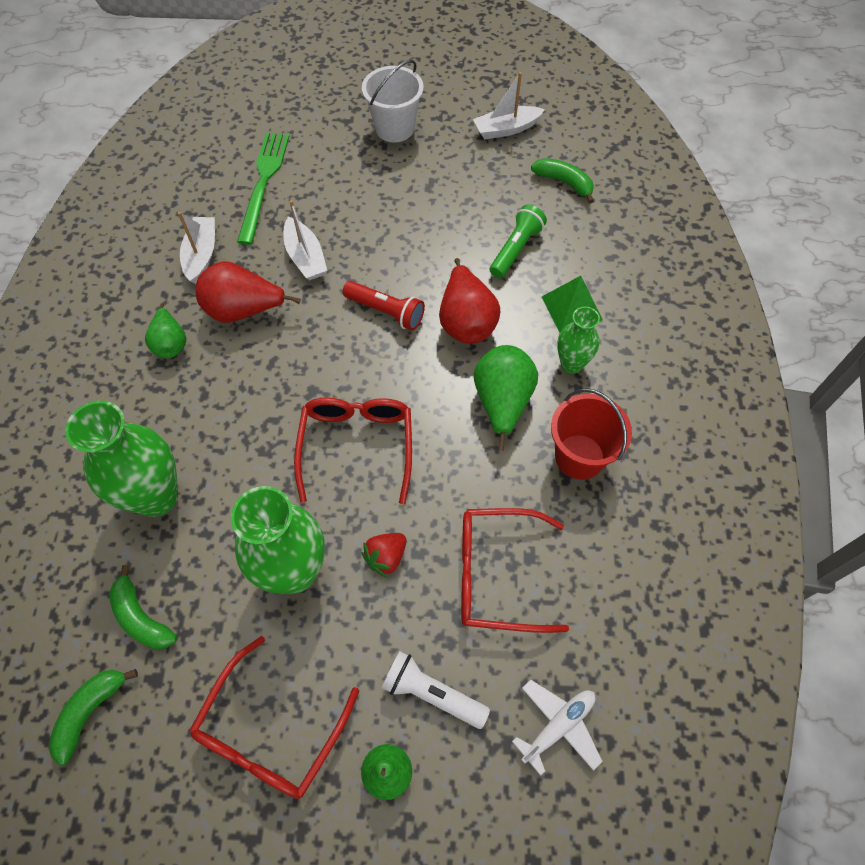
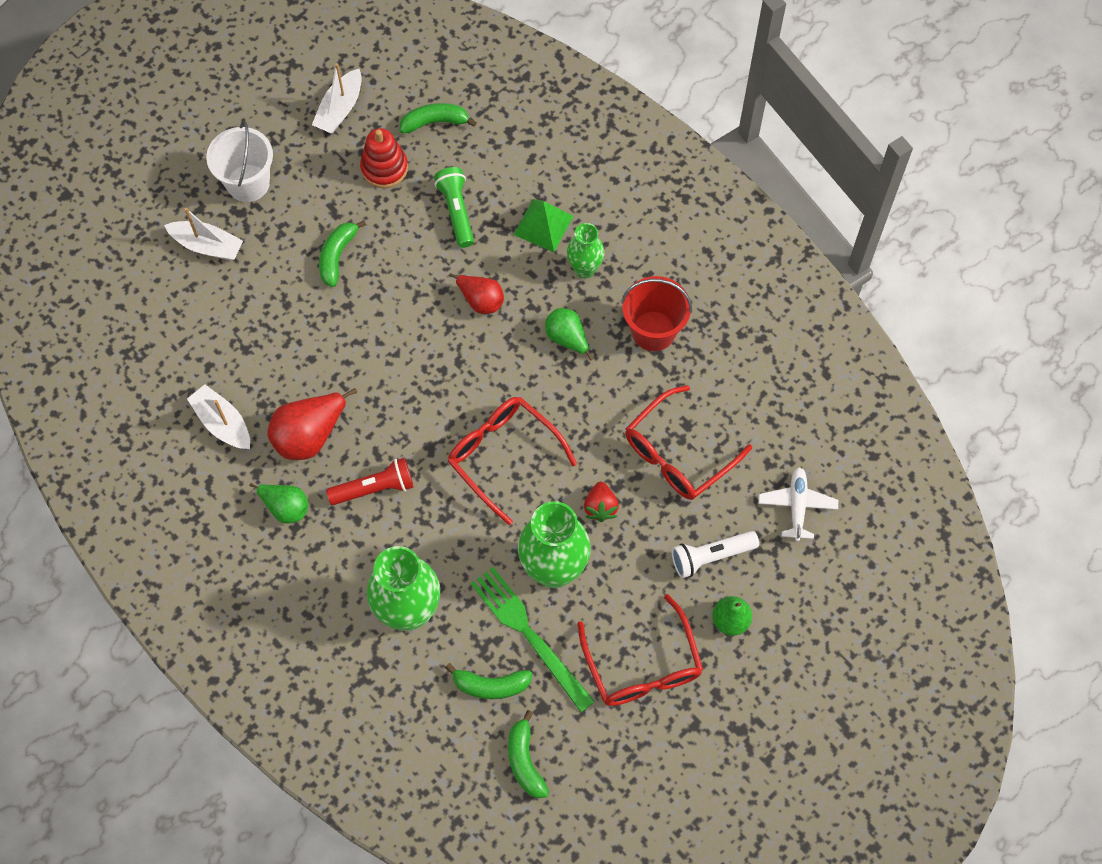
camera: 45 degrees left, 5 degrees up
(263, 182) = (197, 322): green fork -> green fork (529, 635)
(305, 257) = (306, 354): white boat -> white boat (207, 246)
(386, 311) = (415, 343): red flashlight -> red flashlight (374, 488)
(399, 213) = (337, 256): none -> green banana
(466, 321) = (481, 300): red pear -> red pear, size x0.64
(495, 185) = (384, 168): none -> red stacking toy
(502, 402) = (567, 338): green pear -> green pear, size x0.64

